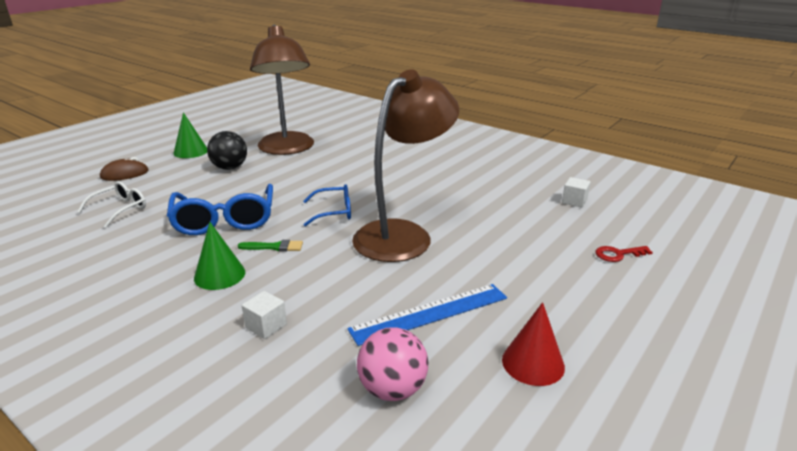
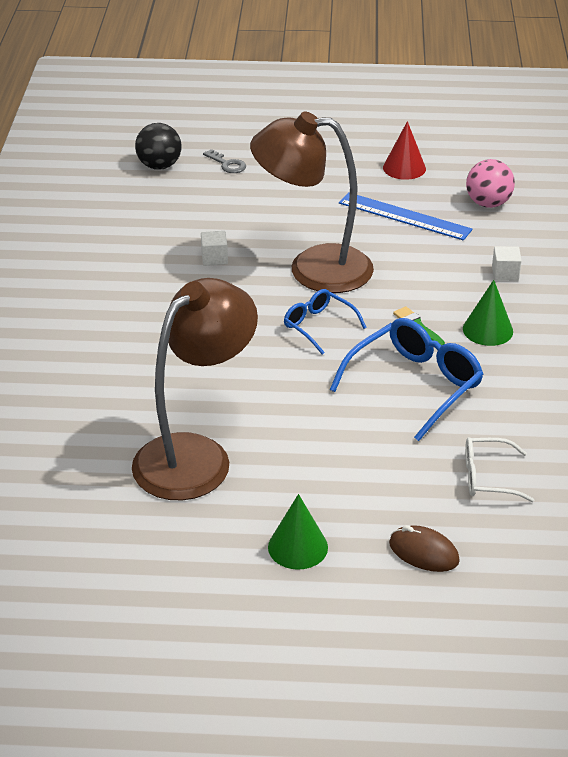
camera: 125 degrees left, 10 degrees up
(230, 168) = (304, 468): black ball -> black ball (159, 166)
(574, 201) = (141, 202): white cube -> white cube (214, 258)
(618, 254) = (227, 164): red key -> grey key

